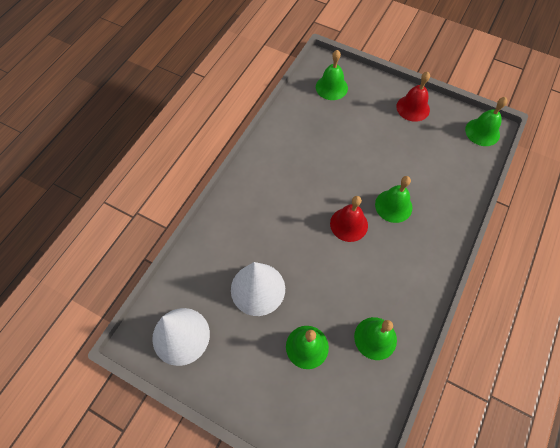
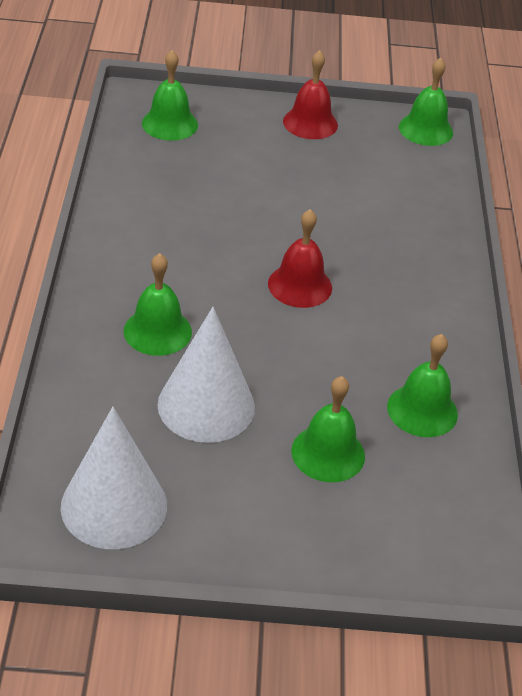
camera: 30 degrees left, 20 degrees down
(393, 206) = (352, 246): green bell -> green bell (157, 331)

